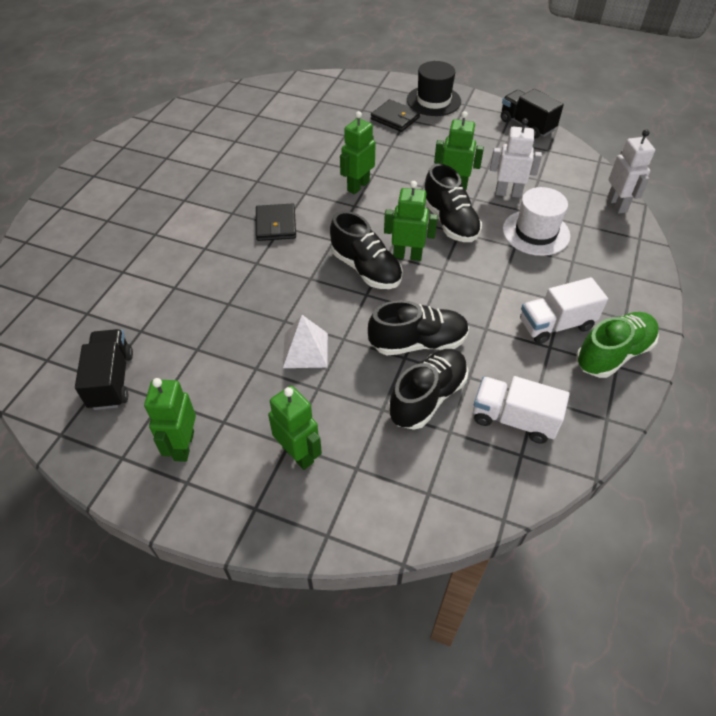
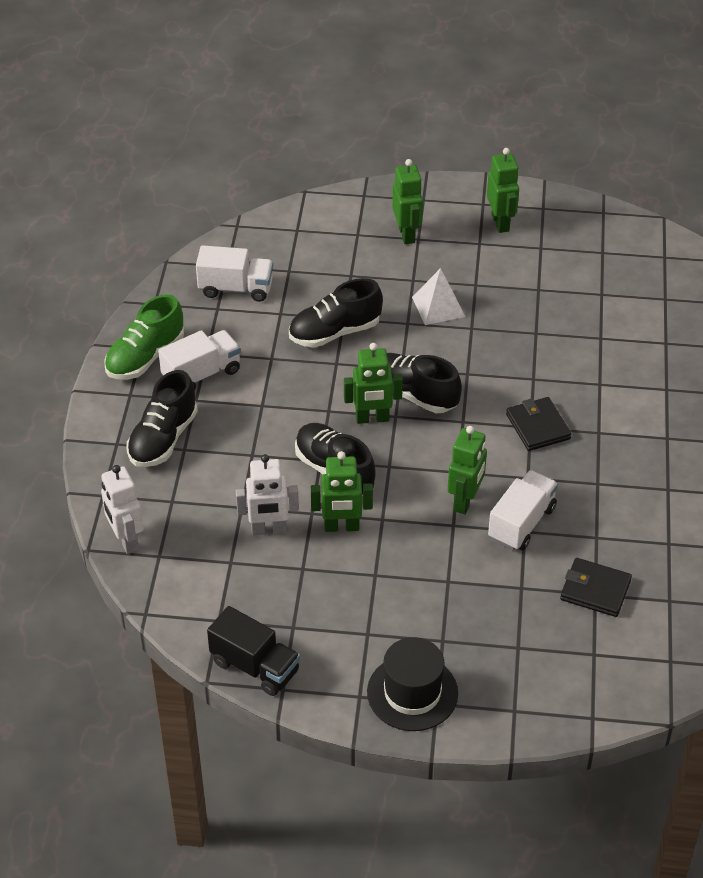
camera: 165 degrees right, 5 degrees down
(111, 380) = (594, 253): black truck -> none
(298, 454) = (407, 234): green robot -> green robot turned 135 degrees counterclockwise
(325, 167) = (521, 523): none -> white truck
(395, 118) = (460, 638): black wallet -> black wallet (595, 590)
(427, 397) = (314, 291): black shoe -> black shoe (163, 439)
(536, 232) = (229, 477): white hat -> none

